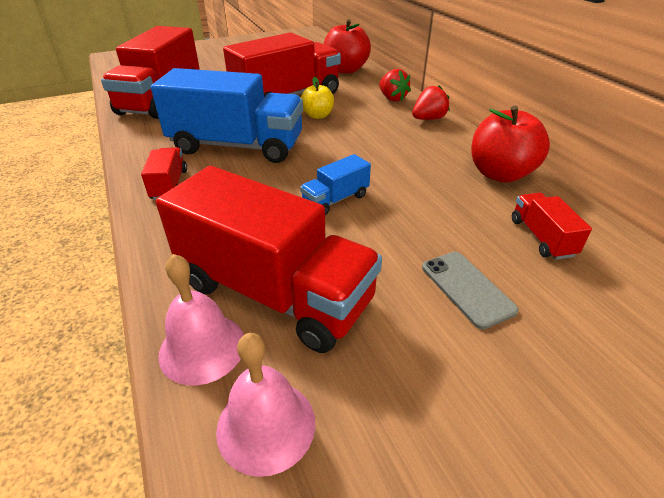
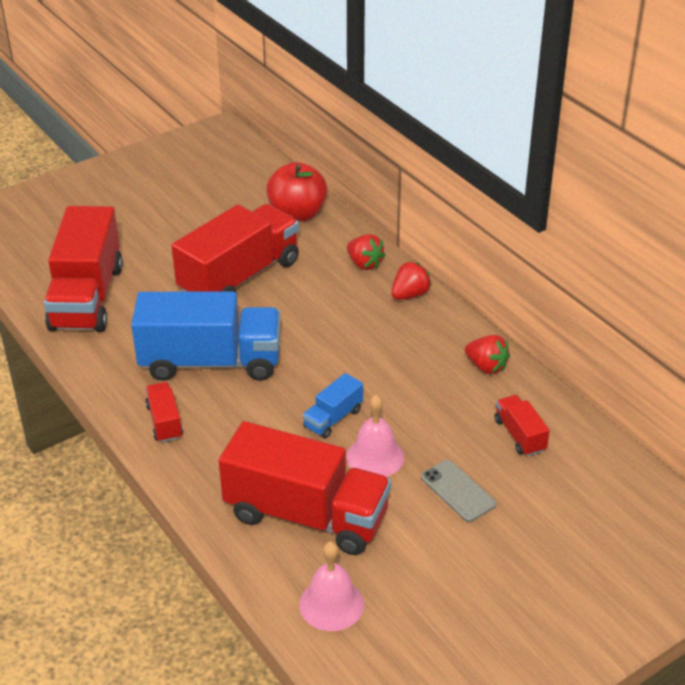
camera: 10 degrees left, 0 degrees up
(202, 348) = (267, 564): pink bell -> pink bell (375, 457)
(317, 116) = (284, 304): yellow apple -> none
(500, 174) = (486, 366): red apple -> red strawberry

